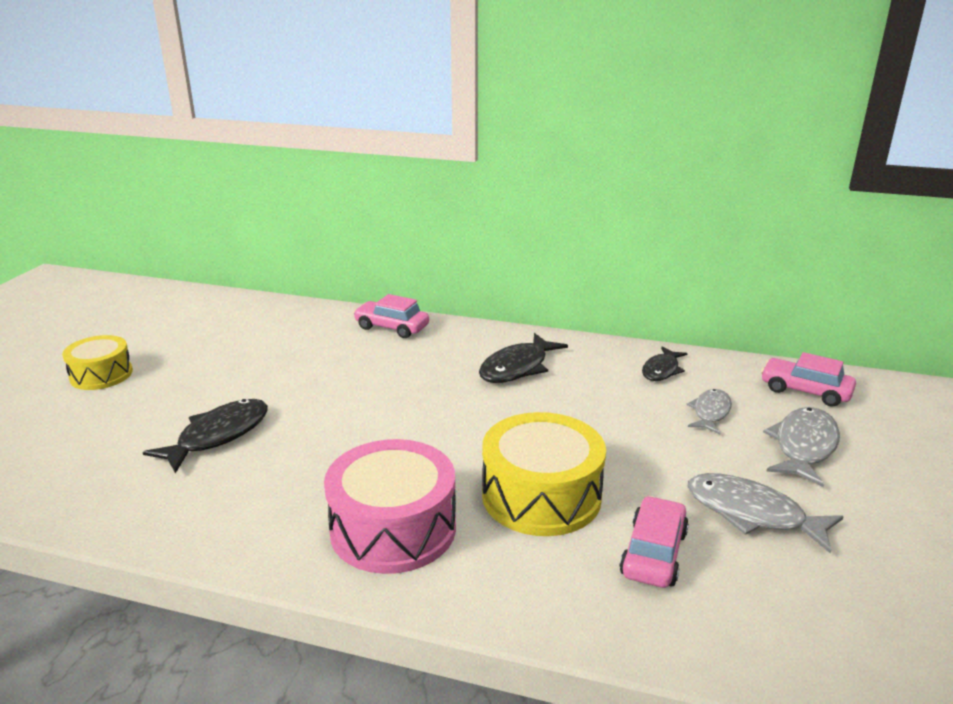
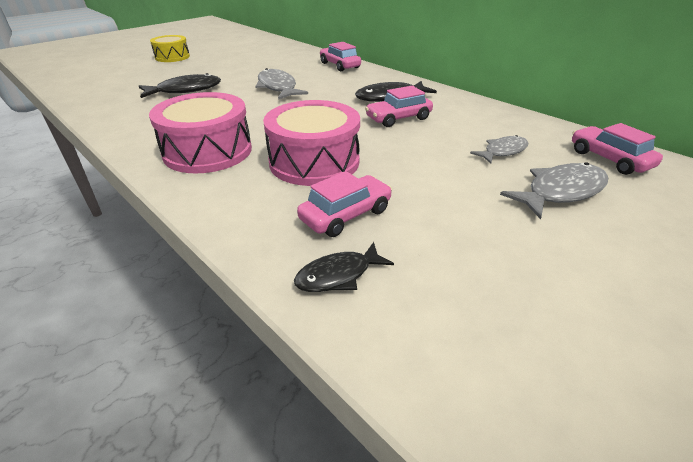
camera: 30 degrees right, 10 degrees up
(541, 496) = (314, 162): yellow drum -> pink drum
(562, 398) = (398, 118): none -> pink car
(661, 370) = (494, 120): black fish -> black fish (338, 275)
(752, 513) = (456, 218): grey fish -> grey fish (278, 87)

